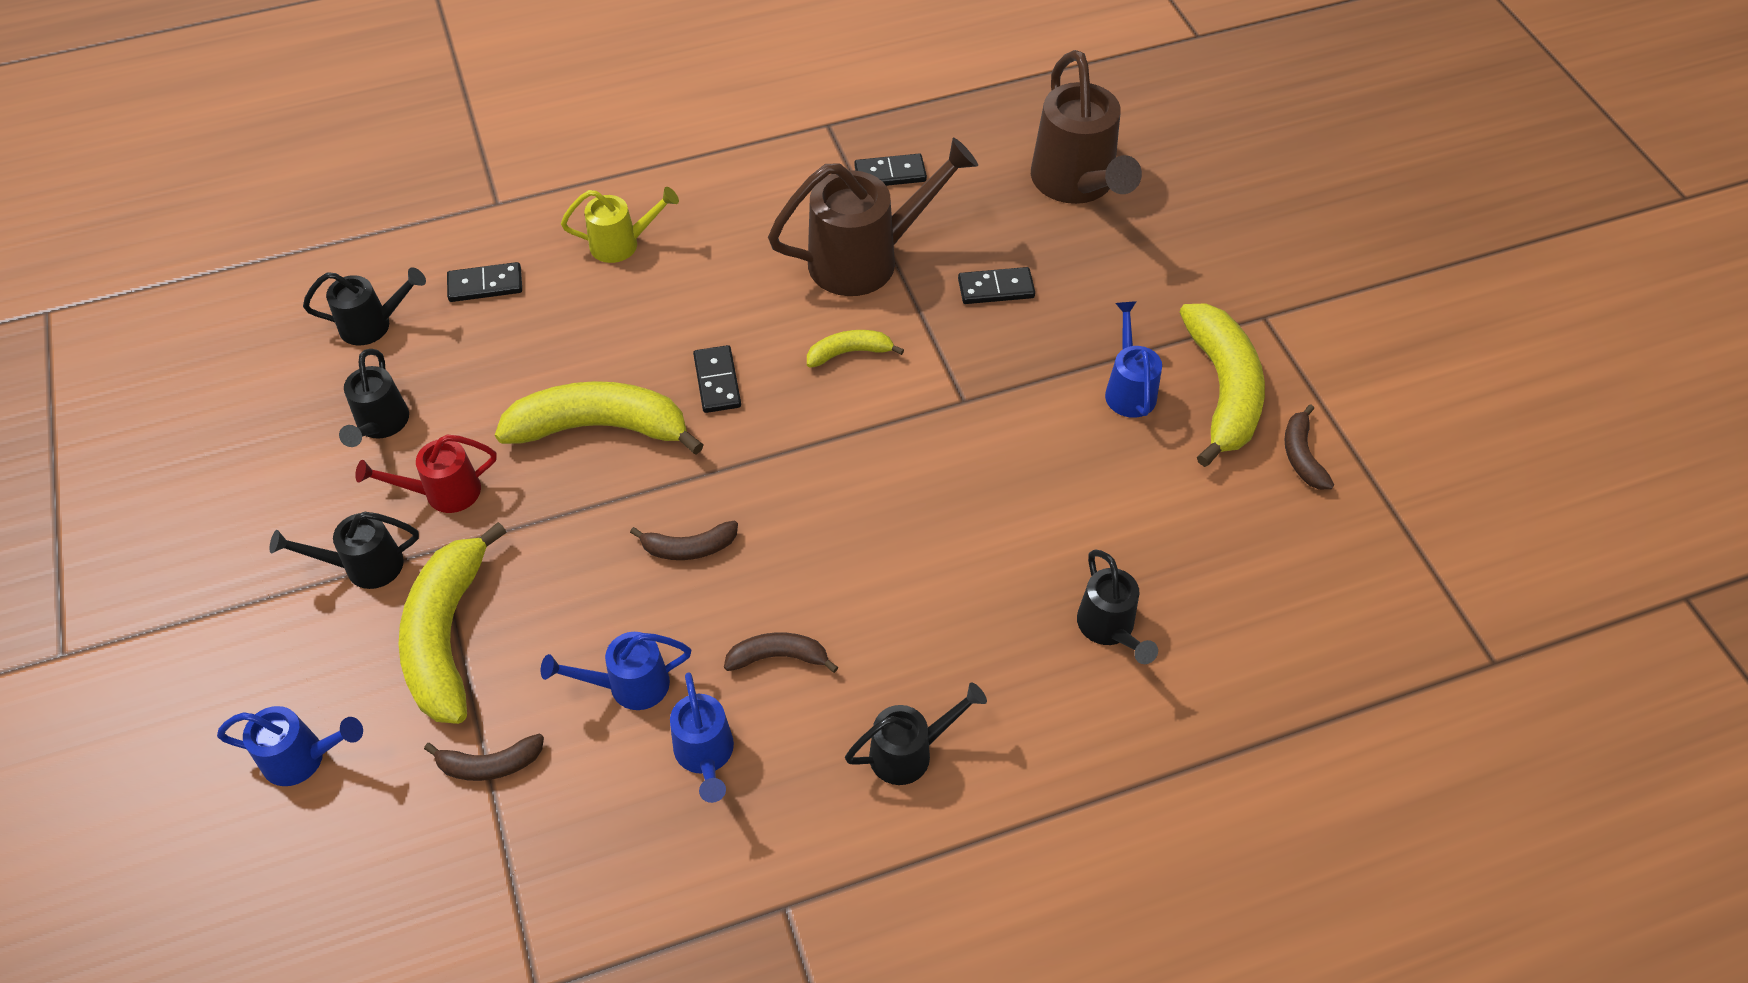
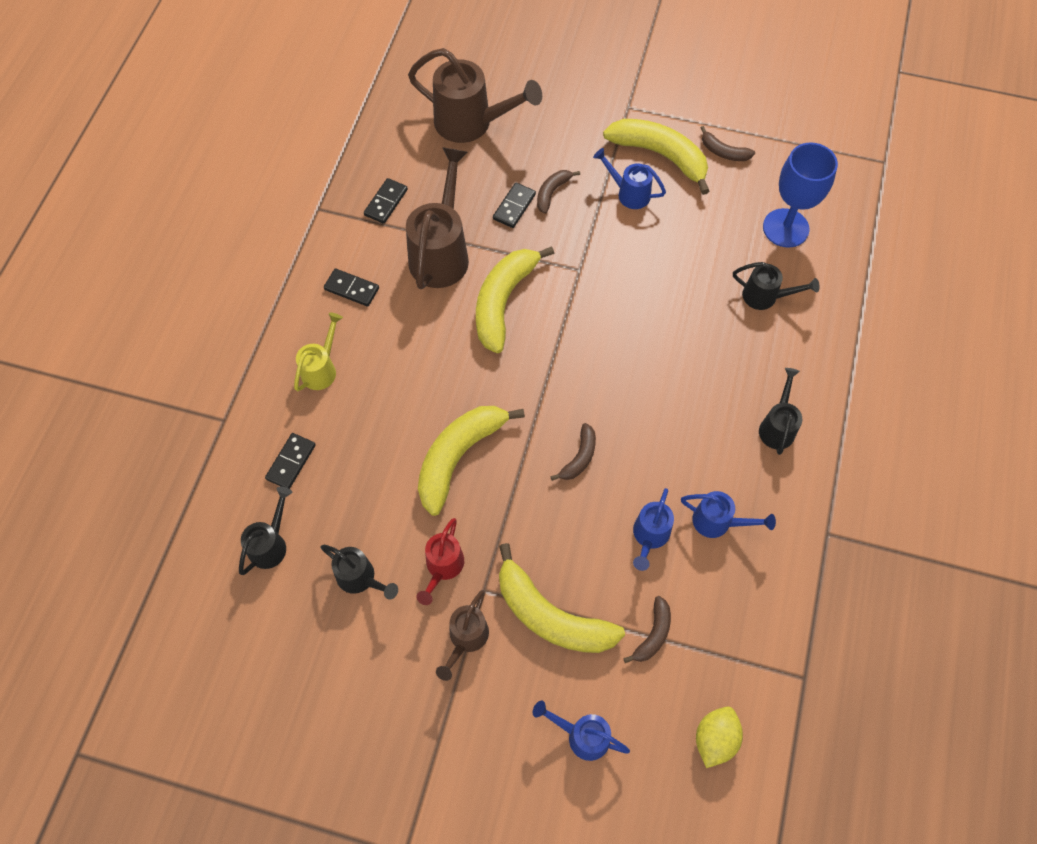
camera: 55 degrees left, 10 degrees up
(303, 758) = (582, 735): blue watering can -> blue watering can turned 105 degrees counterclockwise
(364, 566) = (466, 639): black watering can -> brown watering can
(380, 919) = (715, 739): none -> yellow lemon
(717, 381) = (472, 378): black domino -> black domino (351, 289)
(778, 657) = (681, 453): brown banana -> brown banana (552, 192)
(849, 353) = (503, 302): yellow banana -> yellow banana, size x2.01
(1248, 594) = (785, 228): none -> blue goblet

